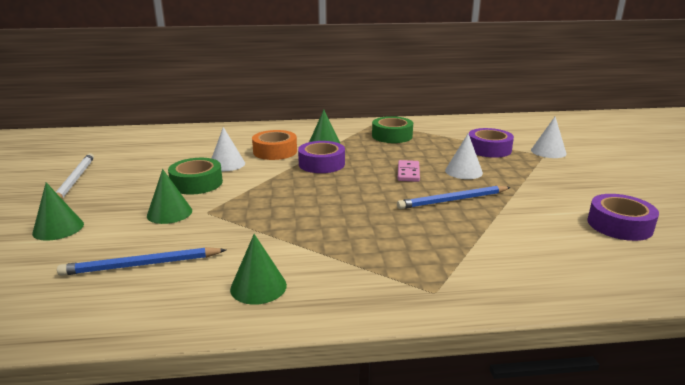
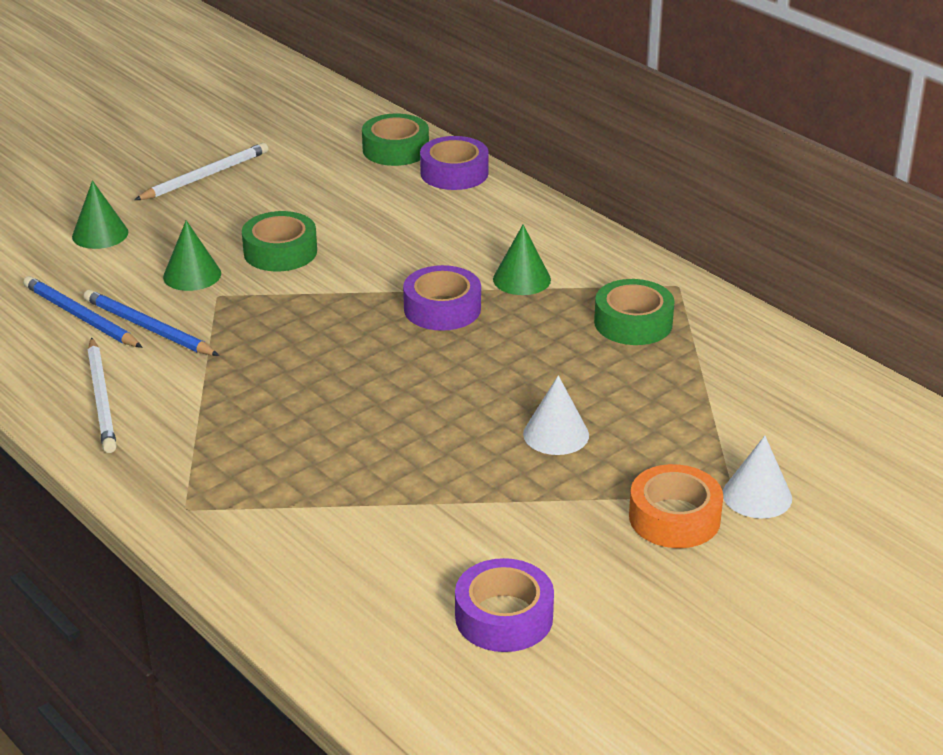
camera: 55 degrees right, 10 degrees up
(162, 135) = (395, 149): none -> green tape
(227, 164) = (358, 242): white cone -> none
(258, 287) = (102, 398): green cone -> white pencil
(275, 151) = (442, 255): orange tape -> orange tape (674, 518)
(408, 173) = (492, 388): pink domino -> none
(453, 200) = (436, 454): blue pencil -> blue pencil (148, 328)
(489, 149) = (689, 432): purple tape -> purple tape (454, 173)

